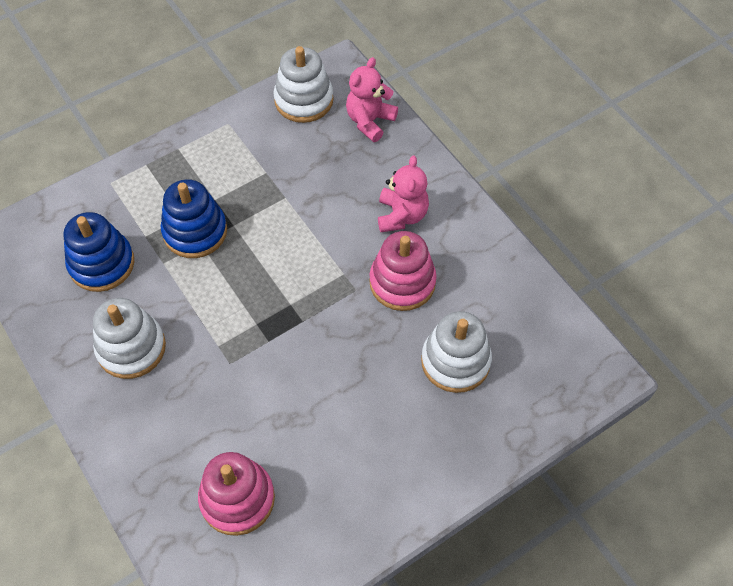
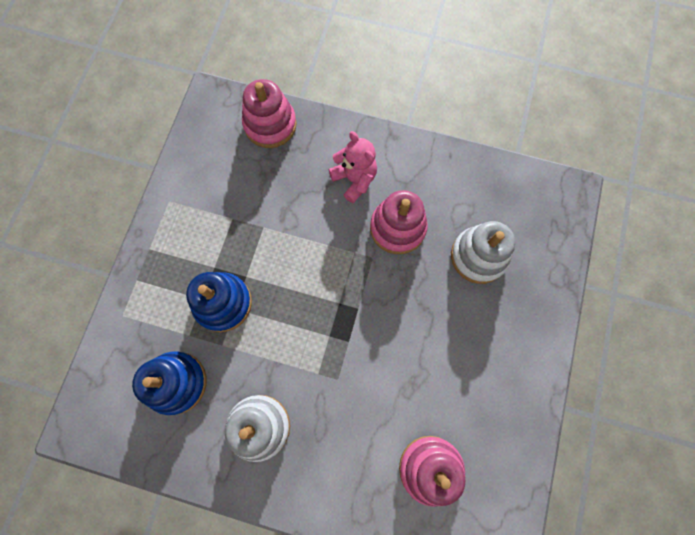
camera: 40 degrees left, 15 degrees up
(304, 100) = (208, 142): white stacking toy -> none
(370, 121) = (270, 125): pink teddy bear -> pink stacking toy

